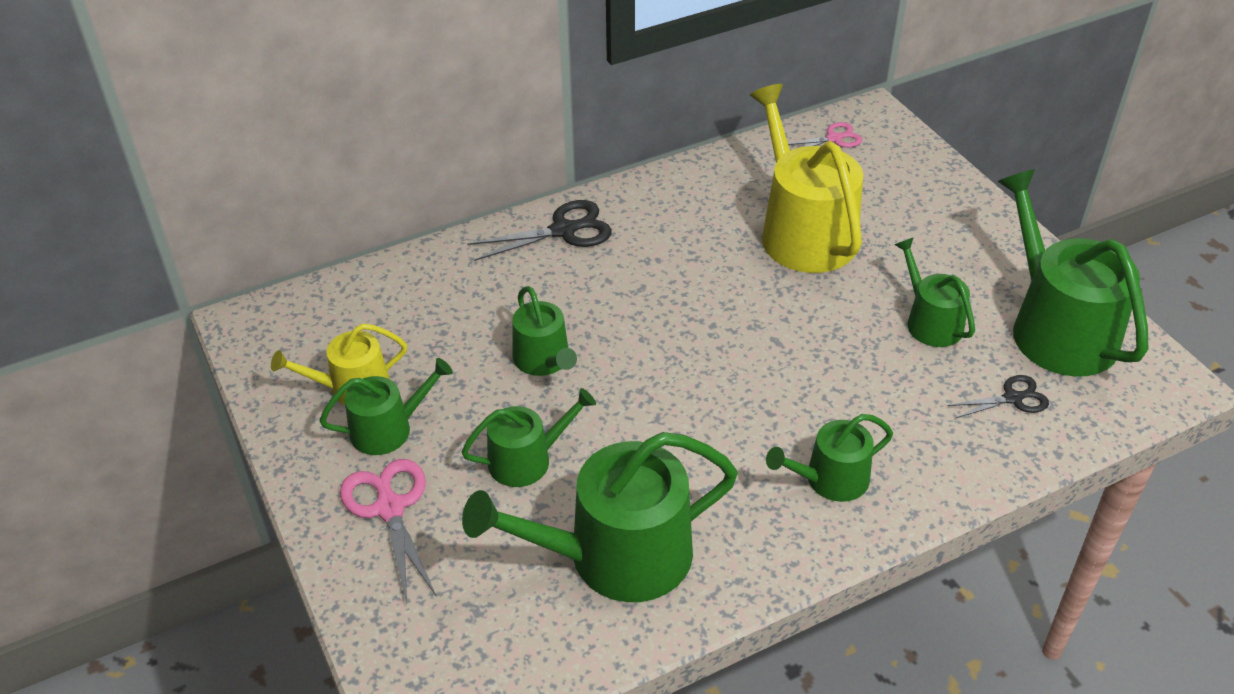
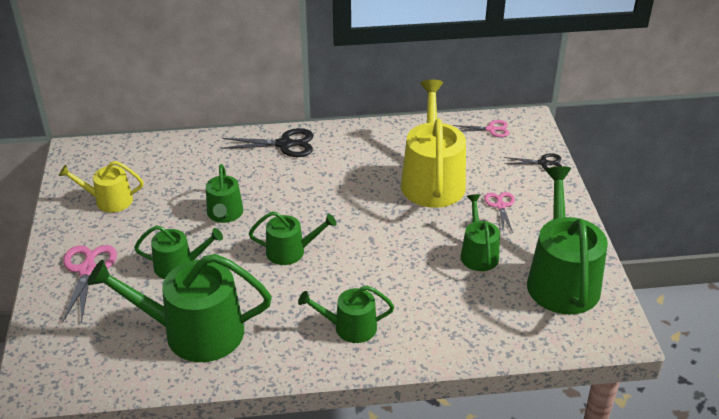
camera: 20 degrees right, 5 degrees down
(388, 429) = (114, 228): green watering can -> green watering can (290, 251)
(915, 245) = (500, 206): none -> pink scissors
(1013, 398) = (501, 313): black scissors -> black scissors (543, 163)

